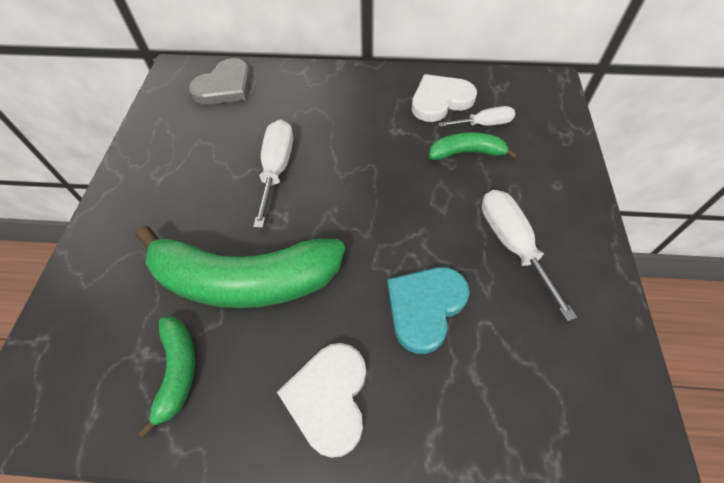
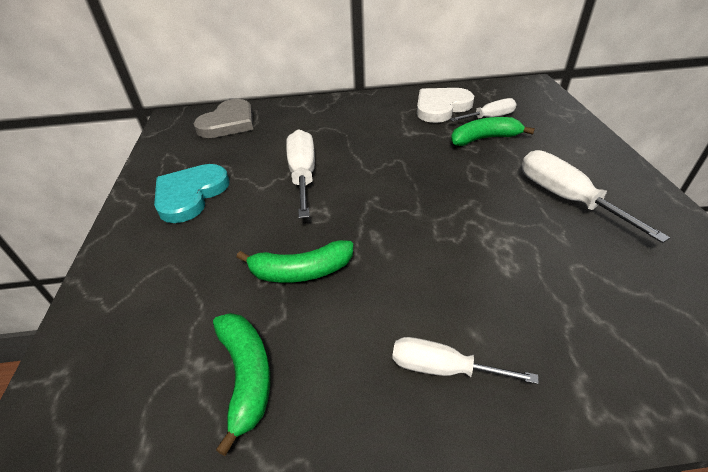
camera: 10 degrees left, 15 degrees down
(245, 280) = (301, 271): green banana -> green banana, size x0.49
(329, 398) = (442, 368): white heart -> white screwdriver
(425, 307) = (508, 263): turquoise heart -> turquoise heart (190, 195)

